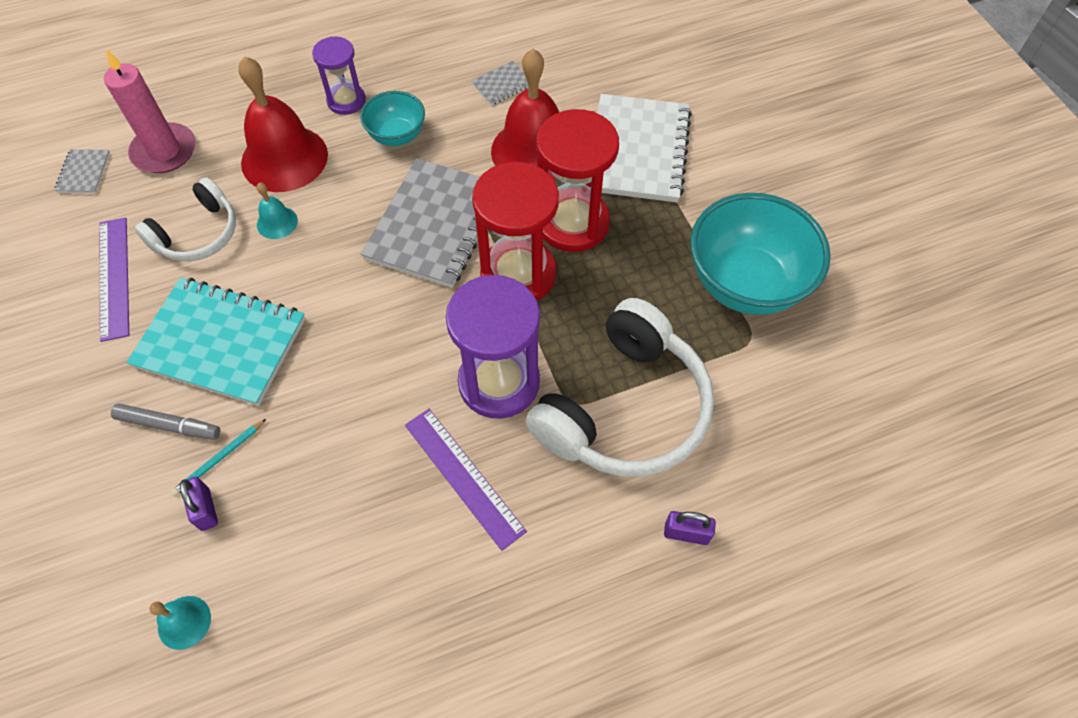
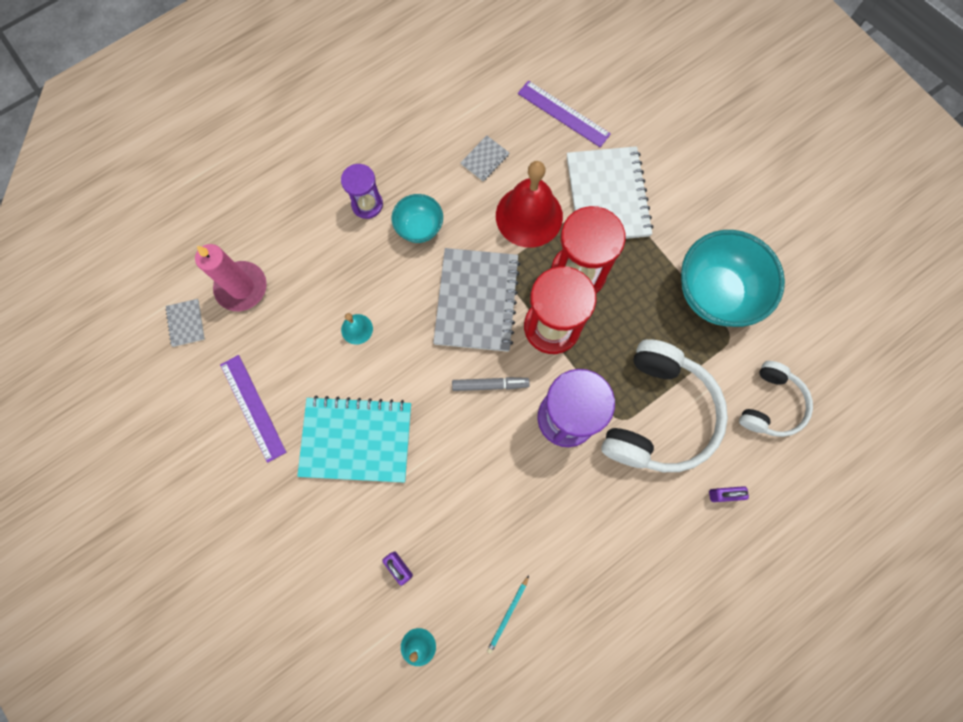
camera: 15 degrees left, 15 degrees up
(169, 425) = (347, 513): grey marker -> grey marker (490, 385)
(198, 234) = (300, 354): white headphones -> white headphones (771, 404)
(219, 459) = (393, 528): turquoise pencil -> turquoise pencil (508, 615)
(284, 158) = (339, 270): red bell -> none
(464, 476) = (566, 495): purple ruler -> purple ruler (563, 113)

